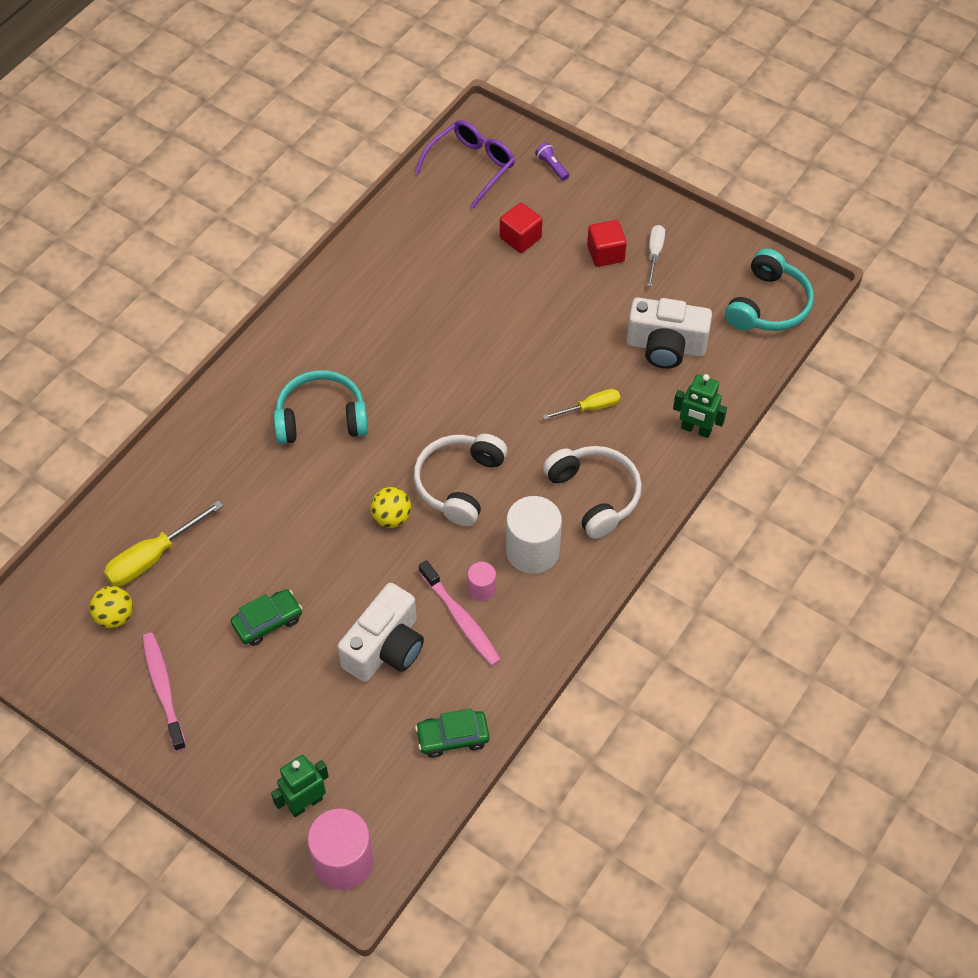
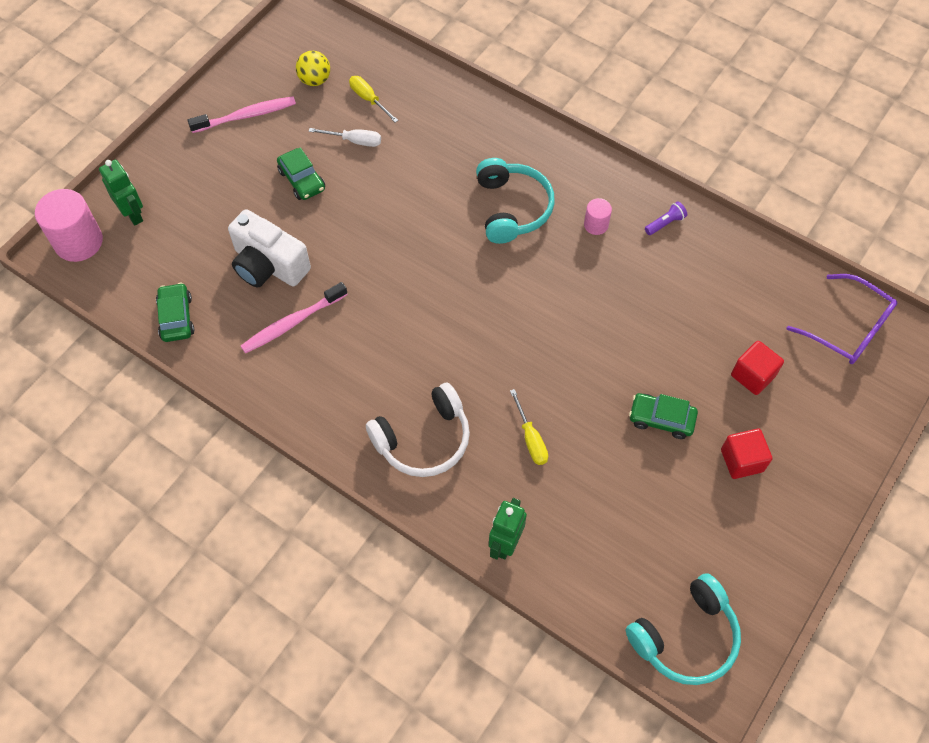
camera: 90 degrees right, 5 degrees up
(153, 557) = (369, 99): yellow screwdriver -> yellow screwdriver, size x0.63
(391, 517) = (402, 266): yellow ball -> none
(459, 483) = (438, 320): white headphones -> none
(481, 589) = (322, 339): pink cylinder -> pink cylinder (596, 225)
(532, 551) = (361, 382): white cylinder -> none
(552, 166) = (863, 408): purple flashlight -> purple flashlight (665, 223)
(566, 307) = (661, 419): none -> green car
(654, 254) = (748, 512): white screwdriver -> white screwdriver (354, 141)
(665, 347) = (615, 518): white camera -> none
(768, 305) = (685, 637): turquoise headphones -> turquoise headphones turned 60 degrees counterclockwise

